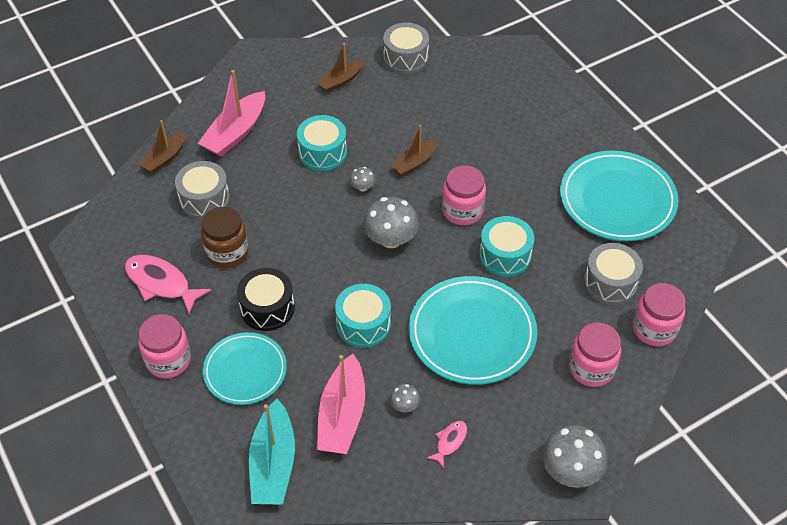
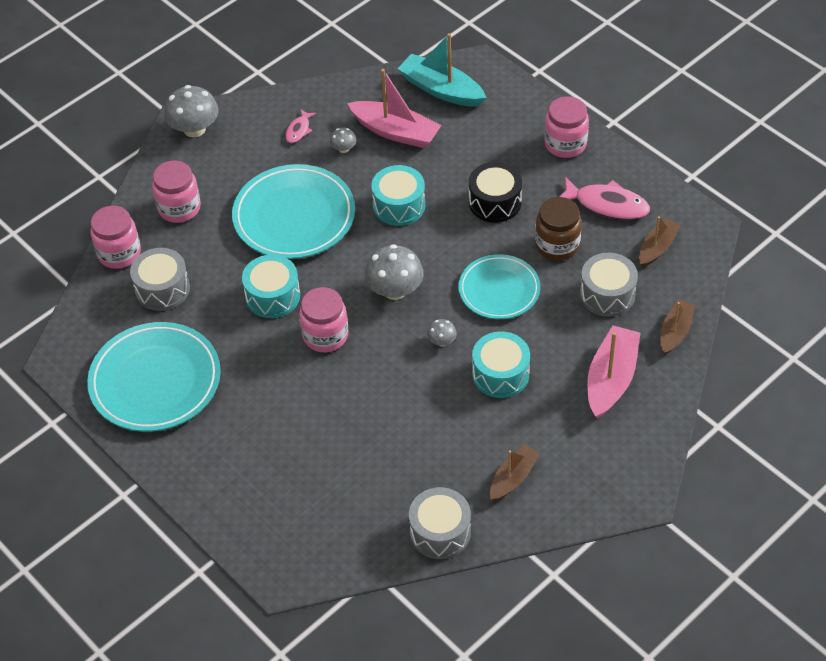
camera: 170 degrees right, 0 degrees up
(245, 371) = (493, 148): turquoise plate -> turquoise plate (499, 290)
(273, 463) = (441, 89): turquoise boat -> turquoise boat turned 45 degrees counterclockwise
(342, 415) = (395, 132): pink boat -> pink boat turned 120 degrees clockwise
(414, 162) = (391, 382): brown boat -> brown boat (657, 248)

